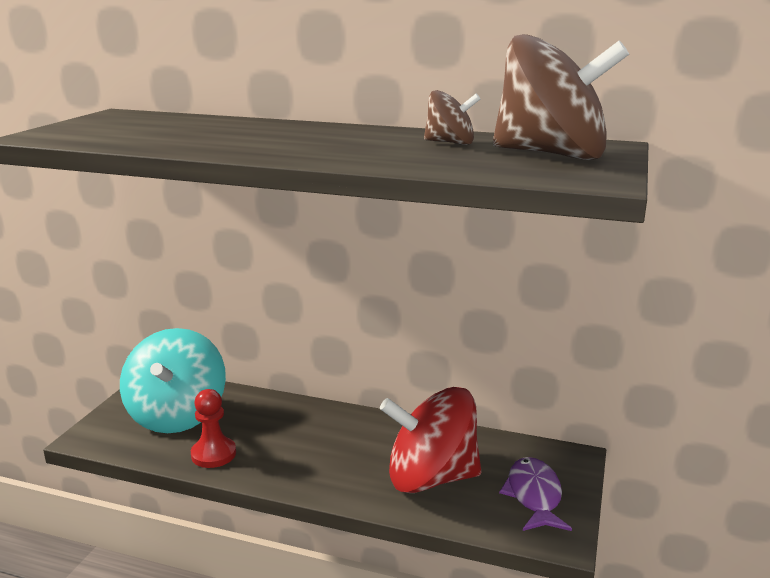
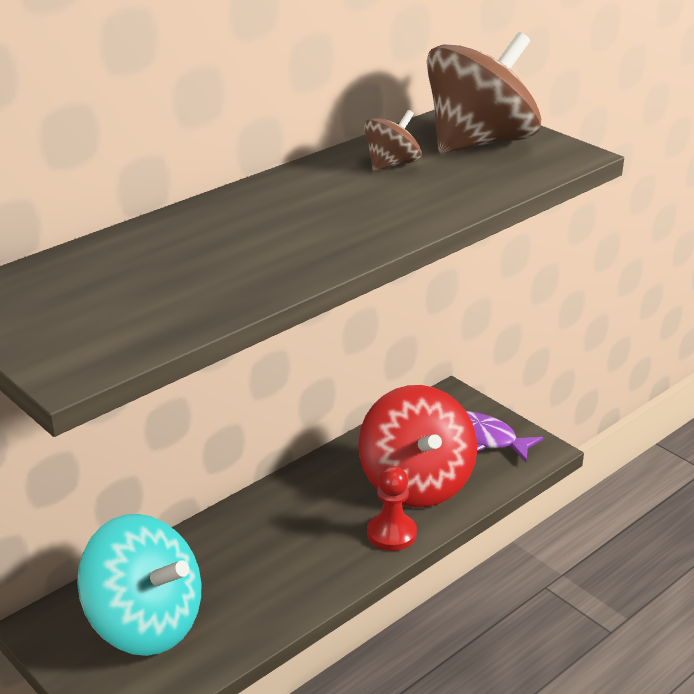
camera: 60 degrees left, 10 degrees up
(213, 454) = (256, 613): red pawn -> red pawn (391, 533)
(431, 478) = (416, 483): red spinning top -> red spinning top turned 45 degrees counterclockwise

